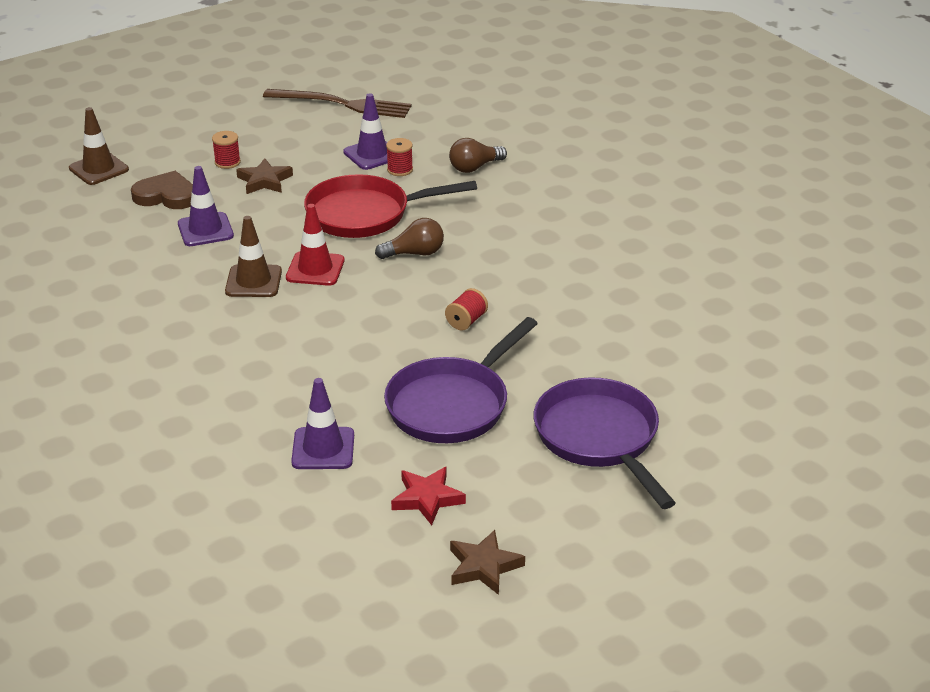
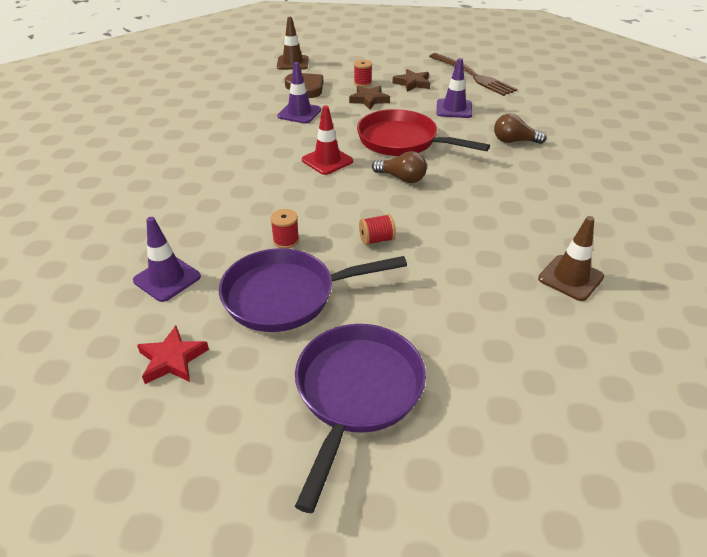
camera: 40 degrees right, 5 degrees up
(253, 281) = (283, 152): brown traffic cone -> brown traffic cone (570, 278)
(400, 170) = (460, 124): red spool -> red spool (286, 240)
(483, 566) = (126, 449): brown star -> brown star (412, 83)

